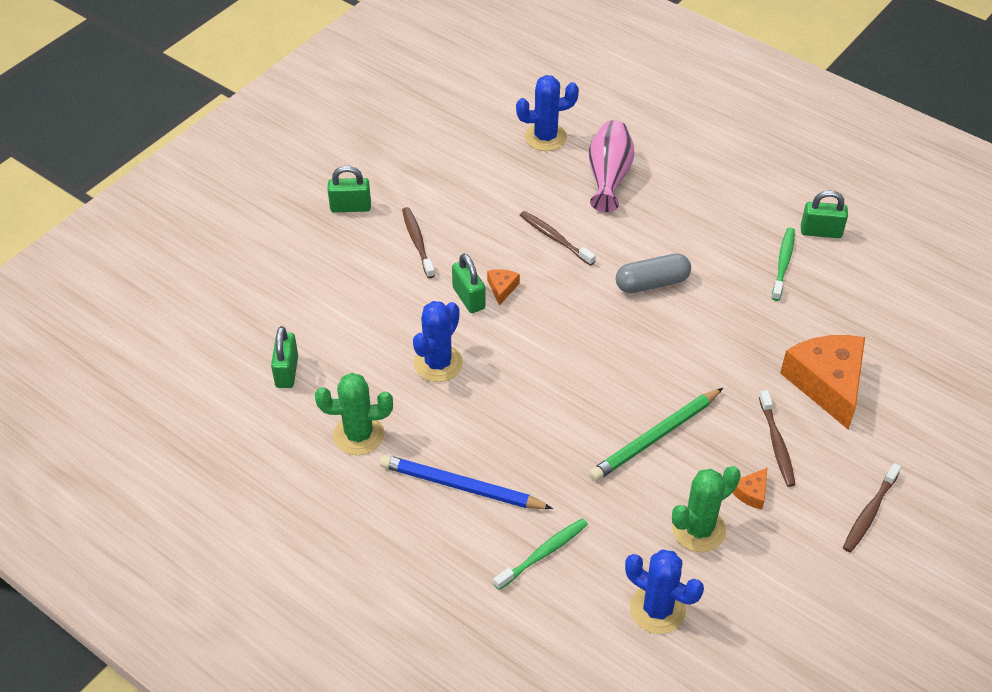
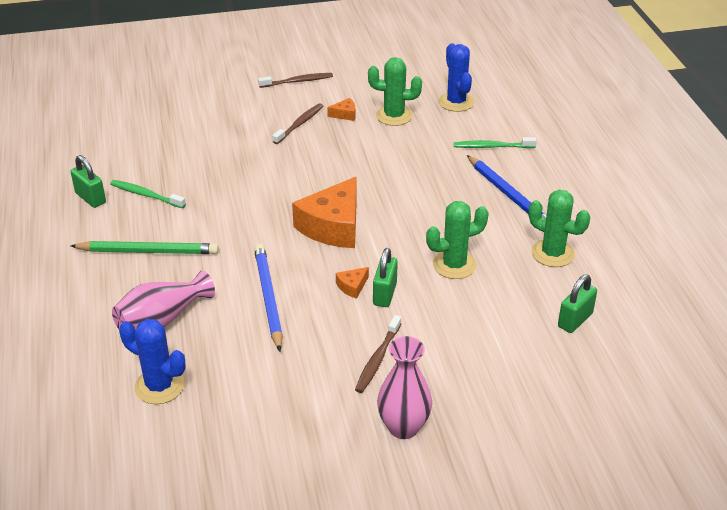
camera: 140 degrees left, 10 degrees down
(350, 207) = (403, 427): green padlock -> pink vase
(438, 363) = (454, 265): blue cactus -> green cactus
(555, 238) = (268, 298): brown toothbrush -> blue pencil
(652, 283) = (245, 231): grey capsule -> none
(655, 437) = (362, 159): green pencil -> green pencil (148, 251)
(783, 264) = (146, 195): green toothbrush -> green toothbrush turned 60 degrees clockwise
(827, 383) = (229, 131): orange cheese -> orange cheese (333, 226)

